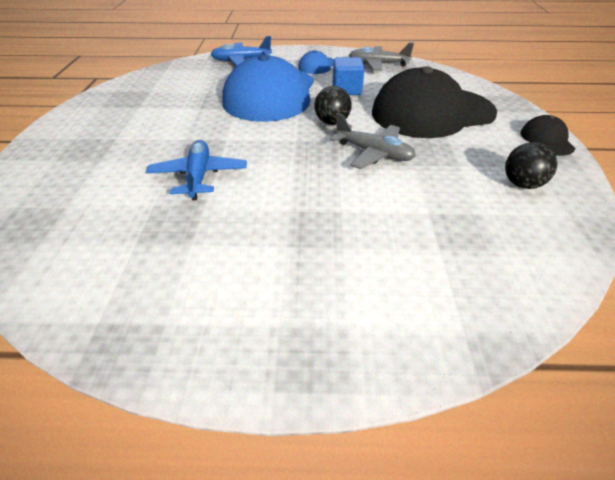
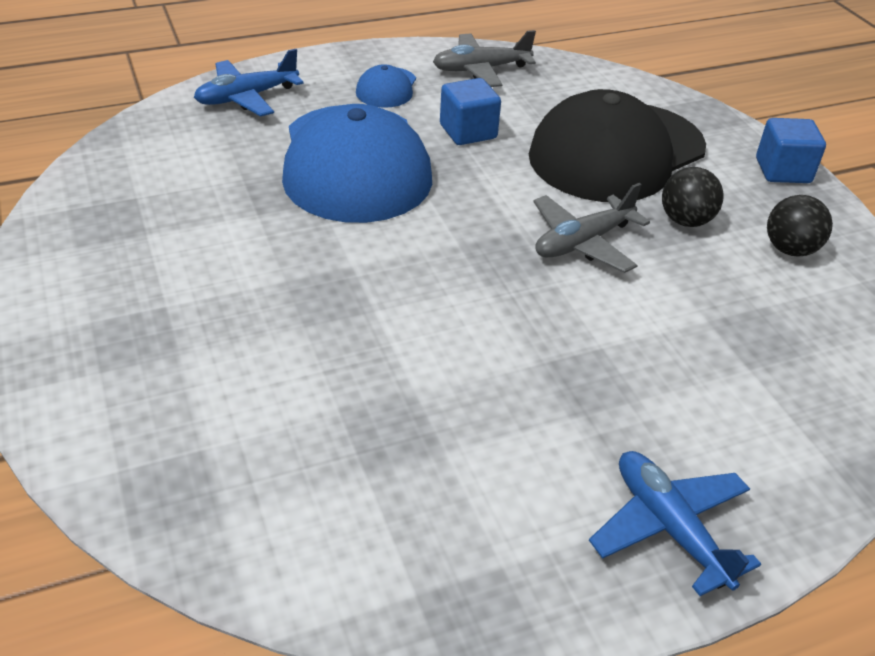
camera: 25 degrees left, 0 degrees up
(199, 176) = (365, 342): blue plane -> blue plane (669, 528)
(332, 122) = (489, 200): black ball -> black ball (685, 221)
(373, 153) = (583, 243): grey plane -> grey plane turned 135 degrees clockwise
(546, 140) = (783, 171): black cap -> blue cube

